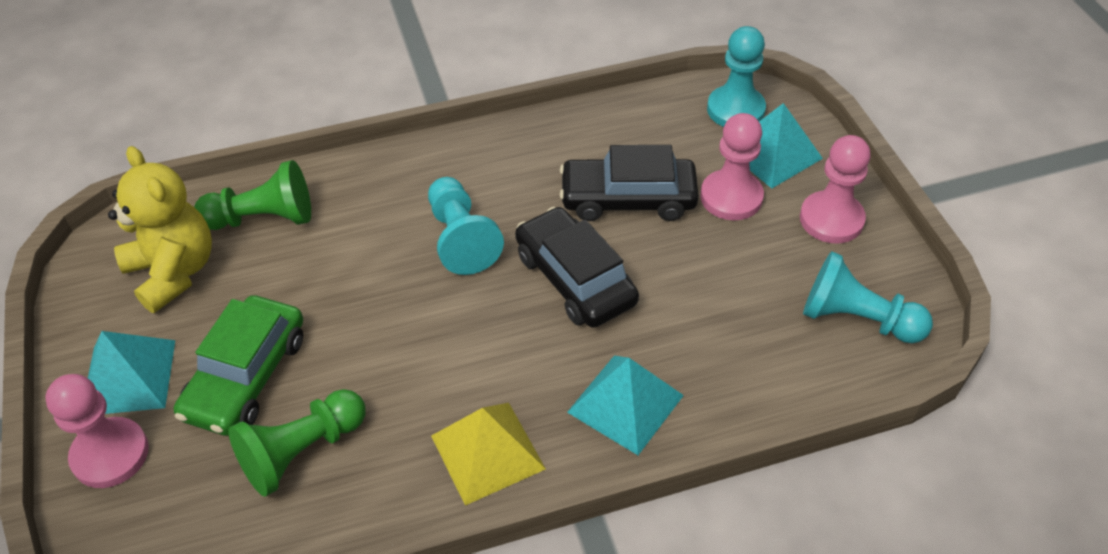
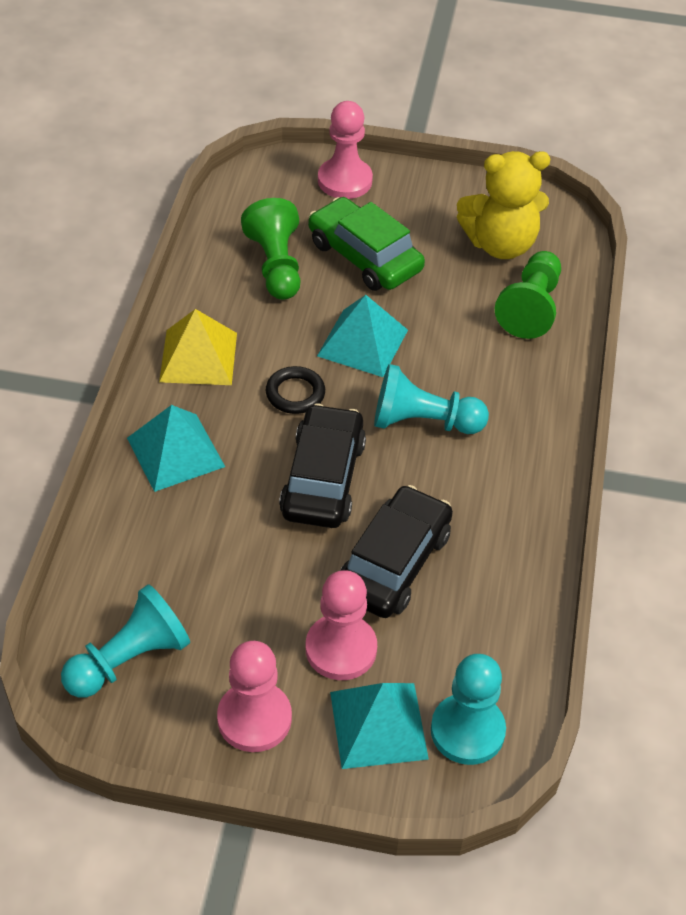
camera: 115 degrees right, 0 degrees up
(128, 377) = (407, 201): turquoise pyramid -> turquoise pyramid (362, 343)
(486, 345) = (295, 393): none -> black ring
(575, 279) = (323, 478): black car -> black car turned 75 degrees counterclockwise

